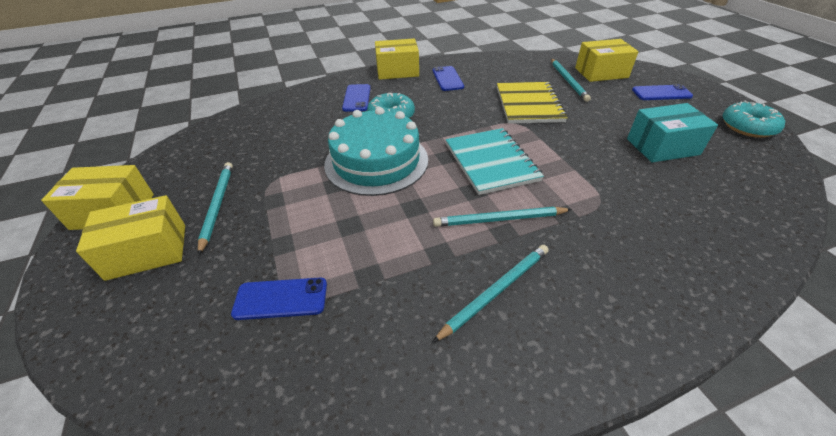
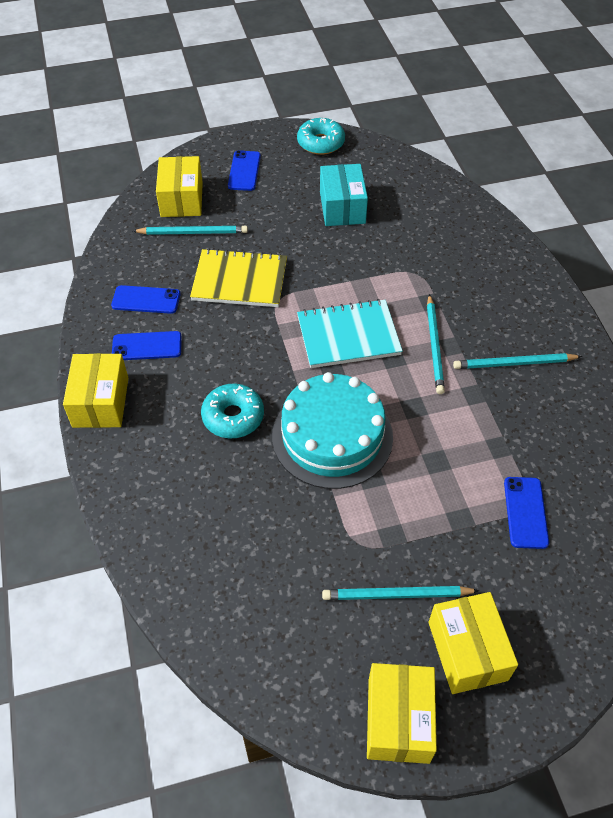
camera: 85 degrees left, 10 degrees up
(357, 98) = (172, 455): blue phone -> blue phone (146, 300)
(496, 291) = (514, 363): turquoise pencil -> turquoise pencil turned 60 degrees counterclockwise

